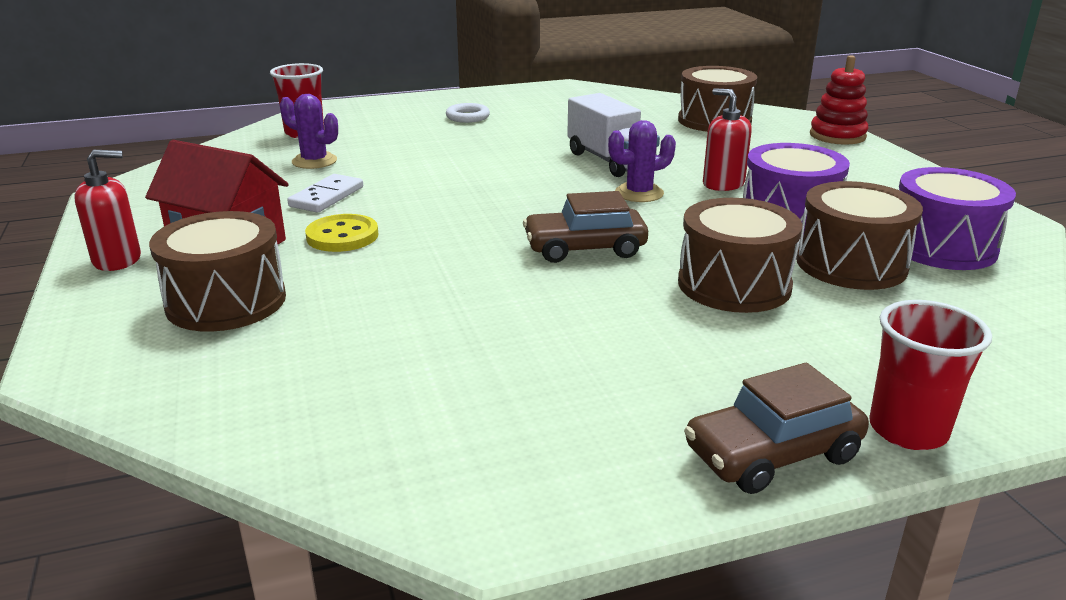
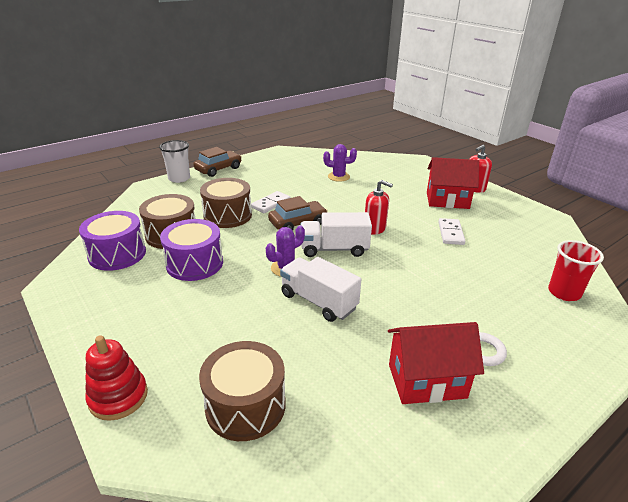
camera: 160 degrees right, 5 degrees up
(226, 301) = (409, 181): brown drum -> none
(314, 161) = (503, 261): purple cactus -> purple cactus (338, 177)
(342, 236) = (409, 212): yellow button -> none
(542, 112) = (426, 381): none -> red house
(546, 204) = (334, 249): none -> white truck
(626, 296) = (271, 204): none -> white domino
(723, 184) = (234, 288): red soap dispenser -> red soap dispenser (374, 228)
(908, 430) = (179, 178): red cup -> white cup

